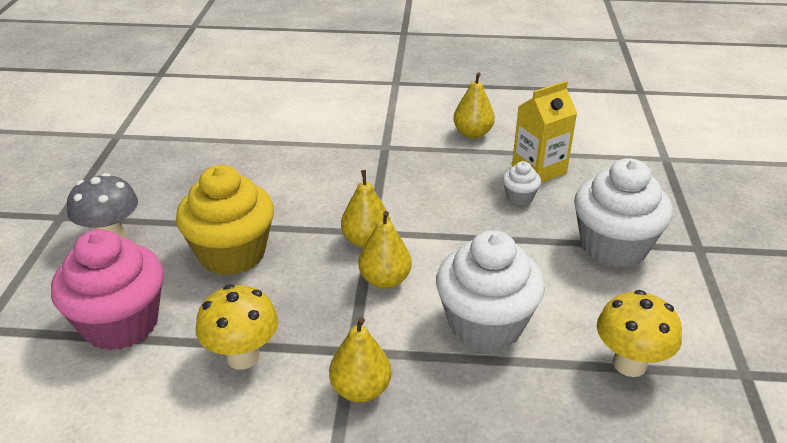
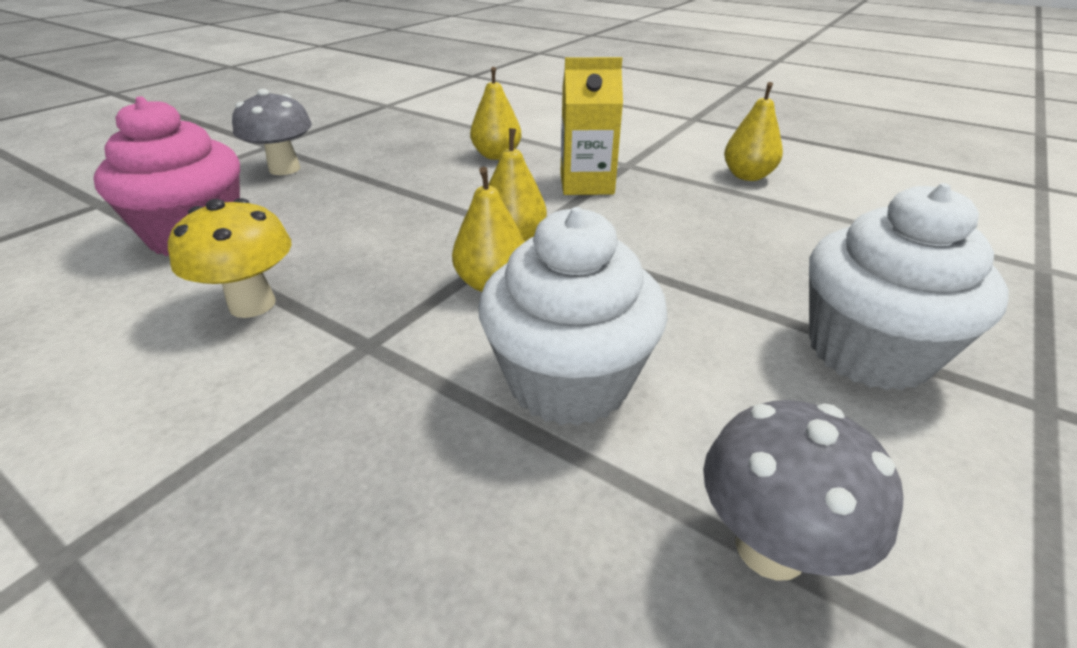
camera: 30 degrees right, 0 degrees up
(232, 254) = (365, 210): yellow cupcake -> none
(360, 390) = (323, 394): yellow pear -> yellow pear (496, 156)
(519, 197) = (757, 251): white cupcake -> none
(539, 169) = (812, 229): yellow carton -> yellow carton (586, 184)
(629, 364) = (770, 548): yellow mushroom -> grey mushroom

